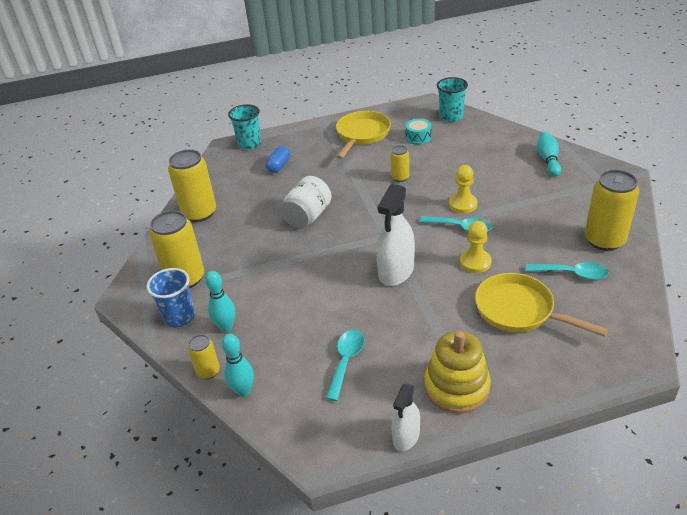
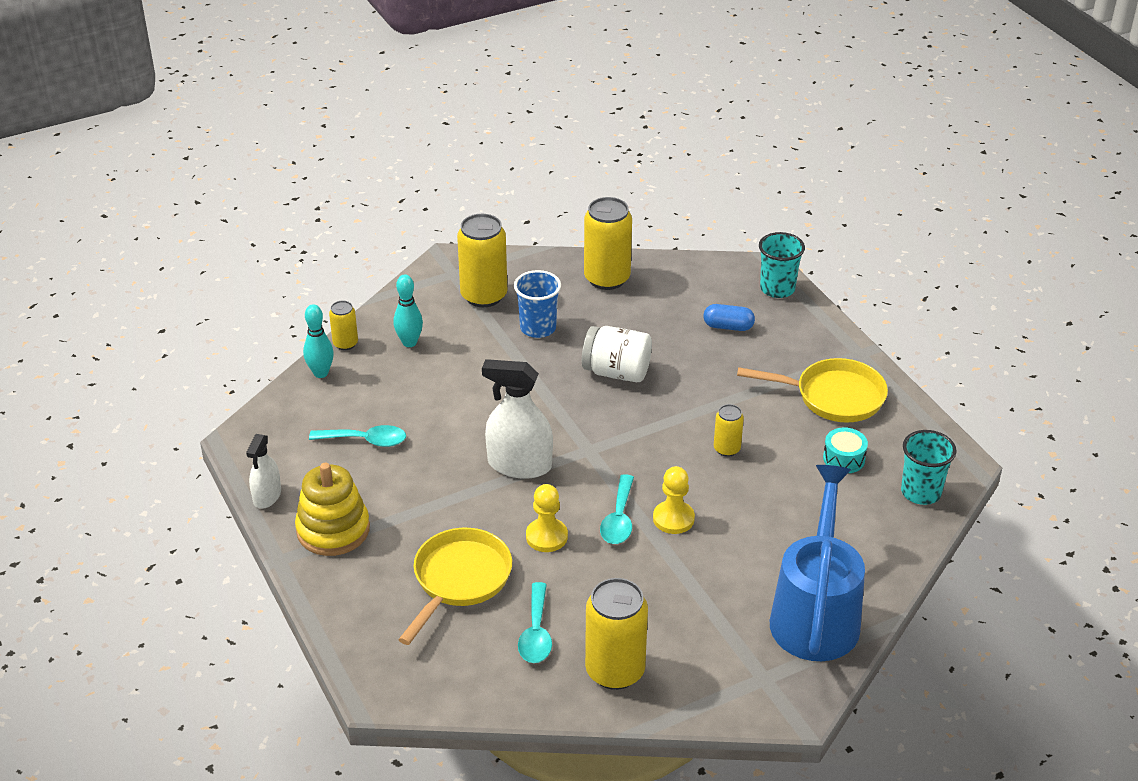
camera: 75 degrees right, 0 degrees up
(179, 317) = (421, 306): blue cup -> blue cup (538, 328)
(406, 436) = (267, 496): white spray bottle -> white spray bottle turned 90 degrees counterclockwise
(548, 160) = (816, 613): turquoise bowling pin -> blue watering can

